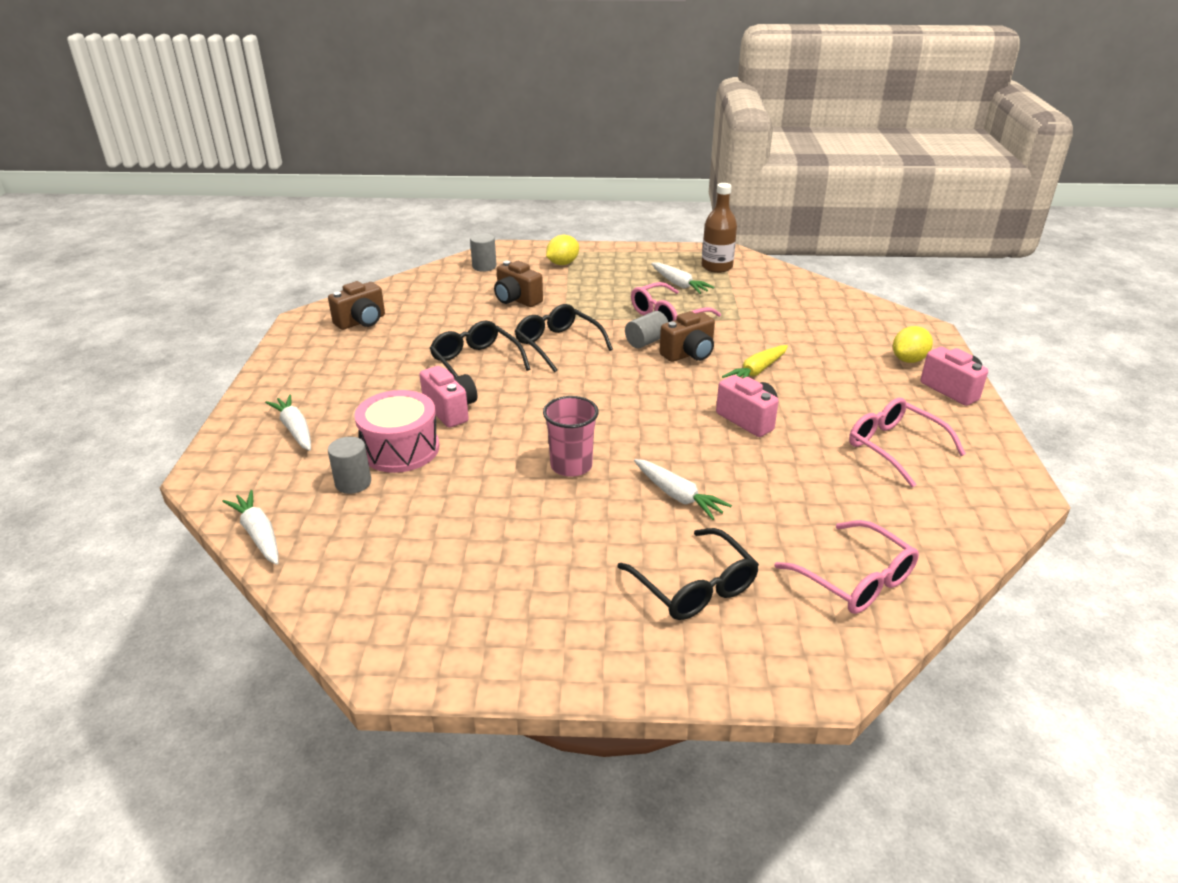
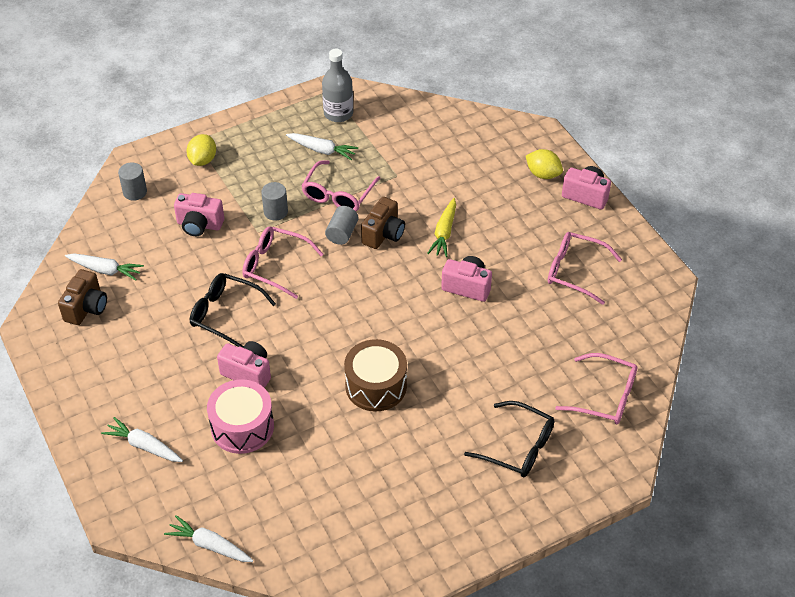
camera: 30 degrees left, 15 degrees up
(353, 483) = (235, 472): grey cylinder -> grey cylinder (275, 212)
(517, 300) = (199, 225): brown camera -> pink camera
(558, 344) = (275, 266): black glasses -> pink glasses
(571, 466) = (376, 386): pink cup -> brown drum
(678, 496) = (463, 379): white carrot -> white carrot (105, 270)
(717, 267) = (338, 113): brown bottle -> grey bottle
(908, 360) = (543, 174): yellow lemon -> yellow lemon turned 75 degrees counterclockwise

